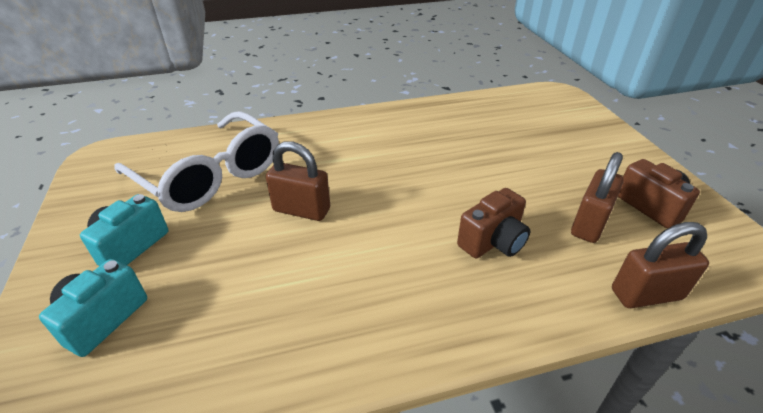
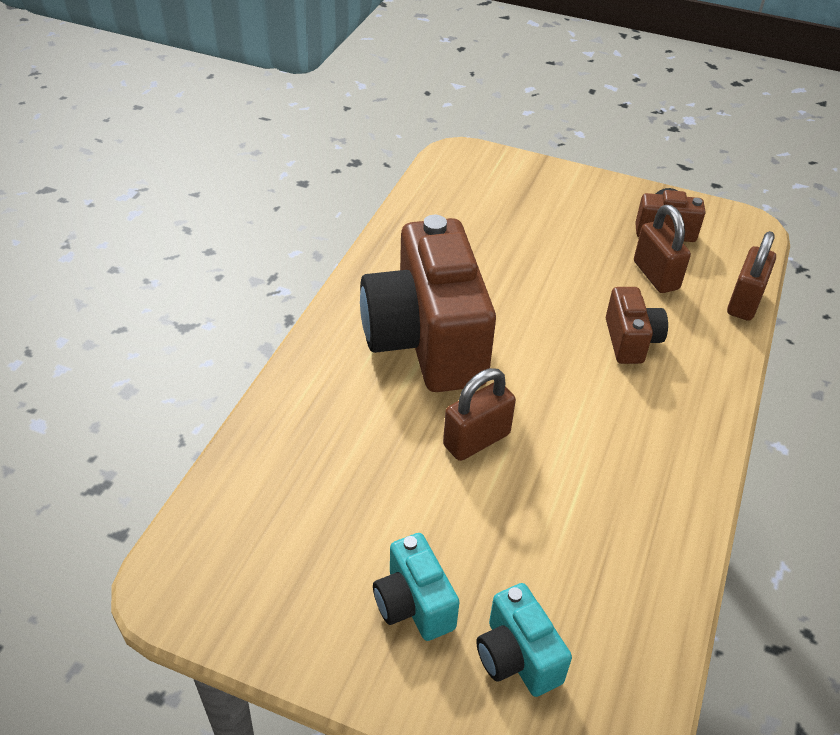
camera: 55 degrees left, 5 degrees up
(211, 175) = (338, 488): white glasses -> none
(370, 153) = (426, 341): none -> brown camera

